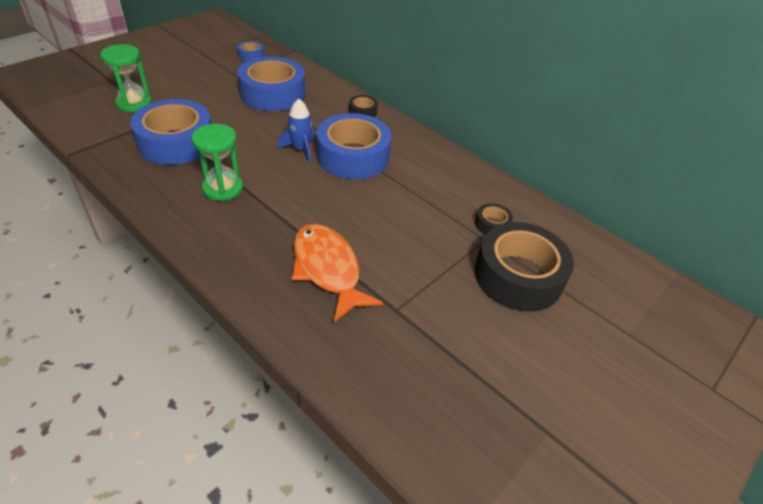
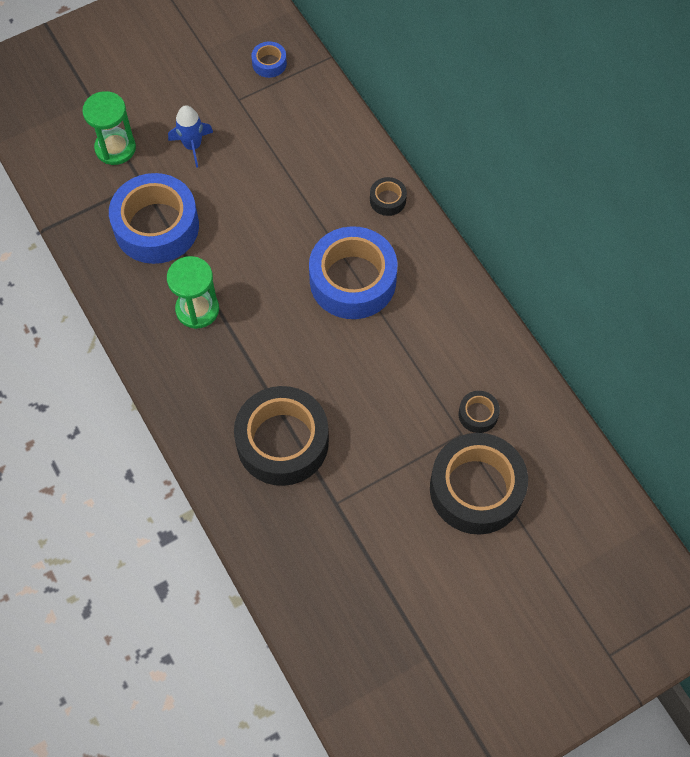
camera: 20 degrees right, 20 degrees up
(273, 94) = (282, 150): blue tape -> none
(300, 149) = (294, 259): blue rocket -> blue rocket (192, 146)
(328, 269) = (282, 442): orange fish -> black tape

